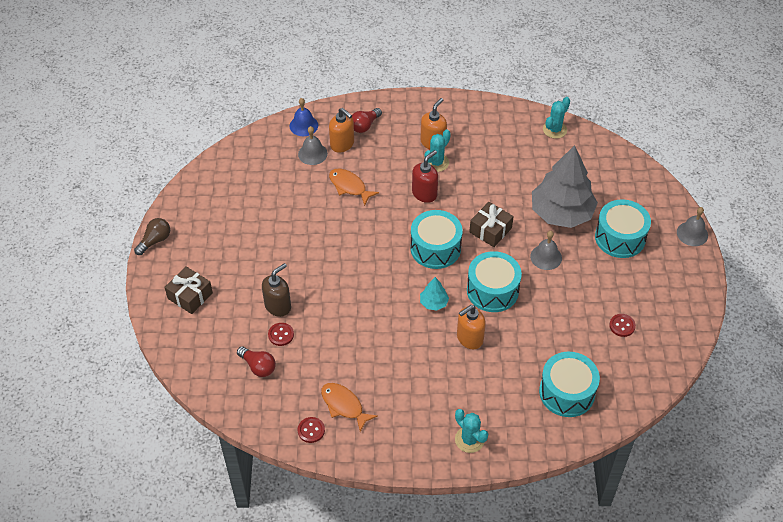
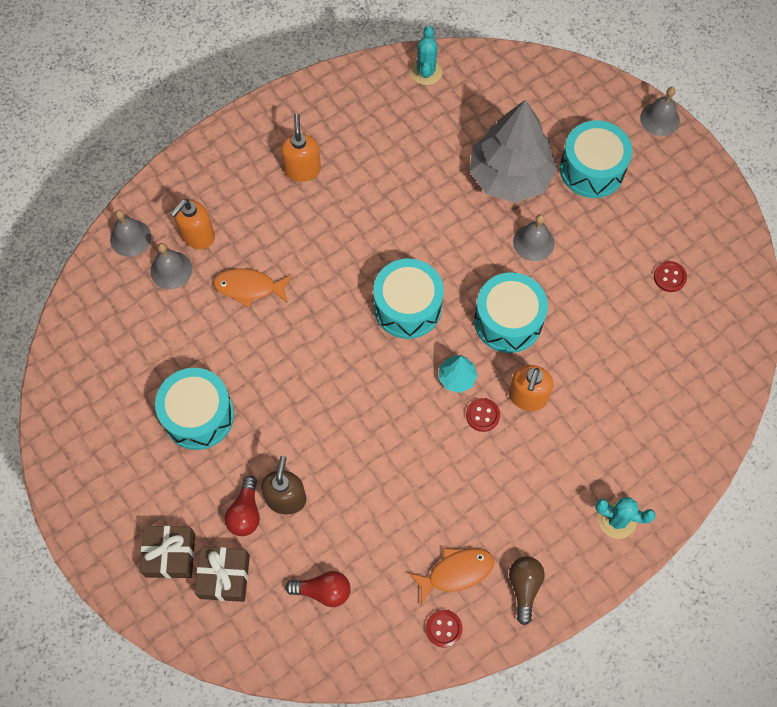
camera: 35 degrees left, 15 degrees up
(155, 241) = (67, 510): brown light bulb -> brown light bulb (524, 587)
(281, 335) = (318, 533): red button -> red button (482, 415)
(303, 125) = (130, 238): blue bell -> grey bell
(342, 144) = (197, 236): orange soap dispenser -> orange soap dispenser turned 120 degrees clockwise
(344, 405) = (456, 572): orange fish -> orange fish turned 150 degrees clockwise
(364, 126) = (205, 194): red light bulb -> red light bulb (245, 513)
(424, 193) = (343, 243): red soap dispenser -> none
(436, 162) = (326, 194): turquoise cactus -> none
(490, 230) = (450, 245): brown gift -> brown gift (224, 577)
(567, 392) = (672, 394): turquoise drum -> turquoise drum (198, 415)

